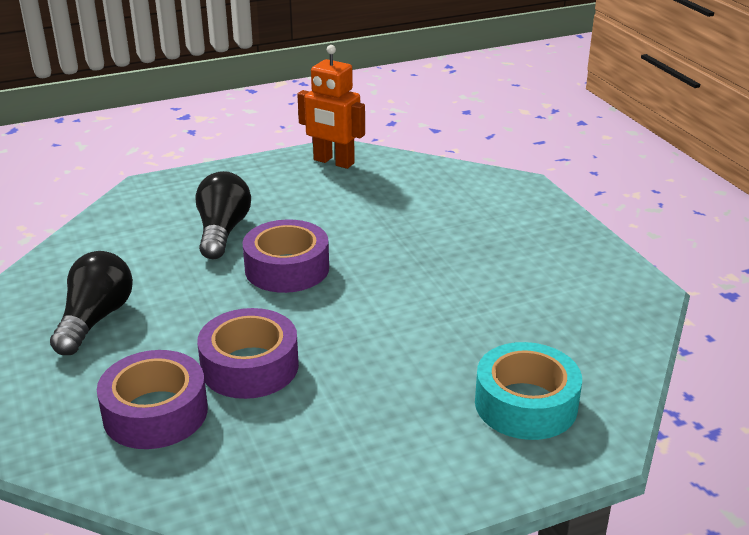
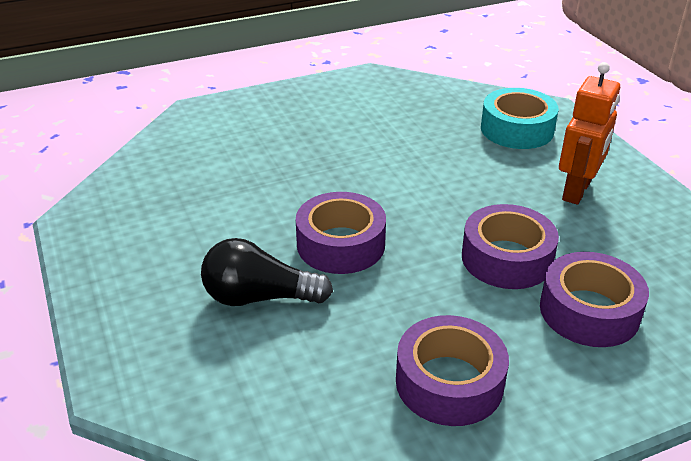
camera: 90 degrees left, 5 degrees up
(95, 319) = (449, 382): black light bulb -> purple tape
(333, 162) = (106, 220): orange robot -> orange robot (577, 191)

